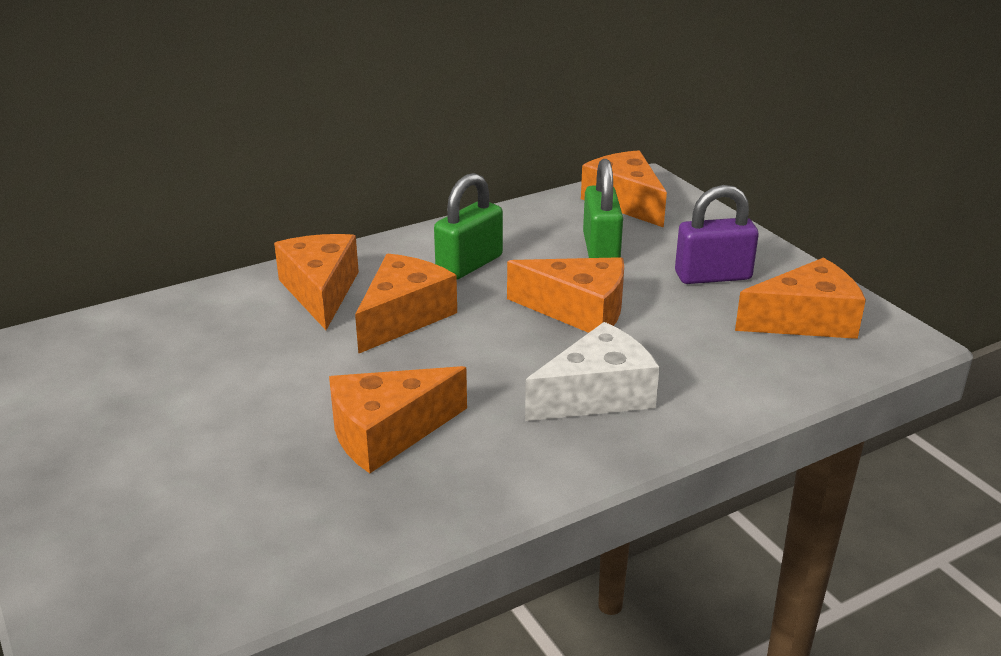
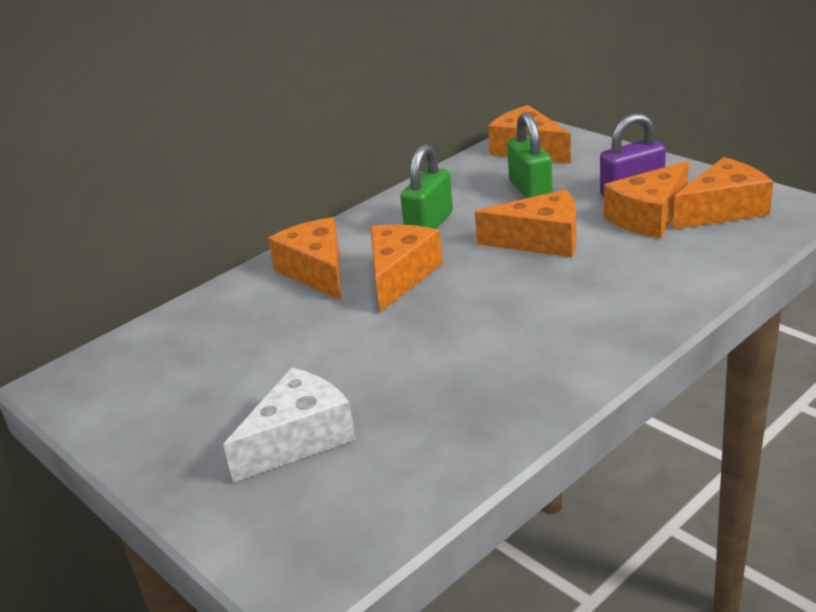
camera: 10 degrees left, 0 degrees up
(387, 433) = (442, 366): orange cheese -> orange cheese (648, 217)
(597, 395) = (594, 300): white cheese -> white cheese (299, 439)

